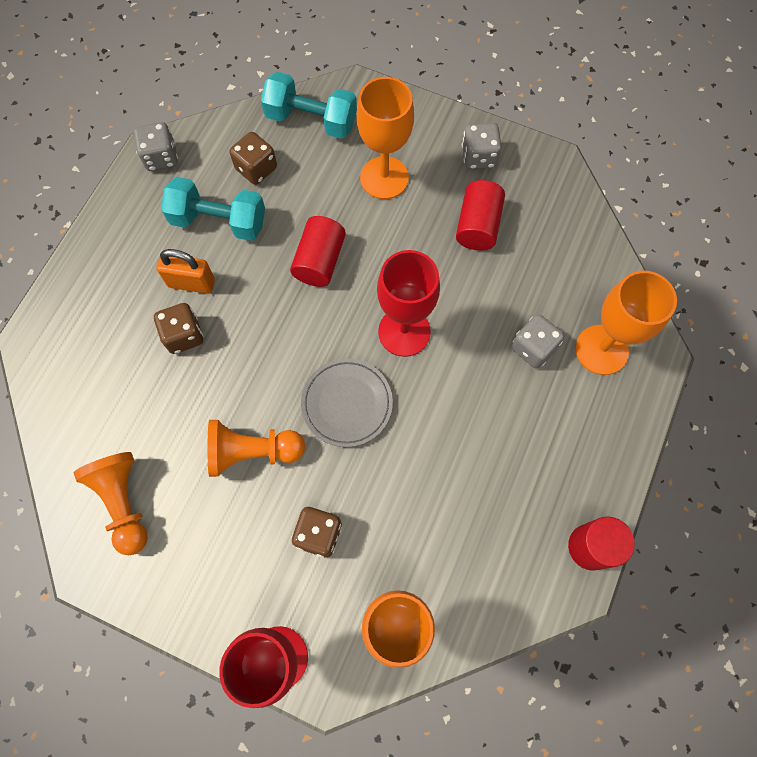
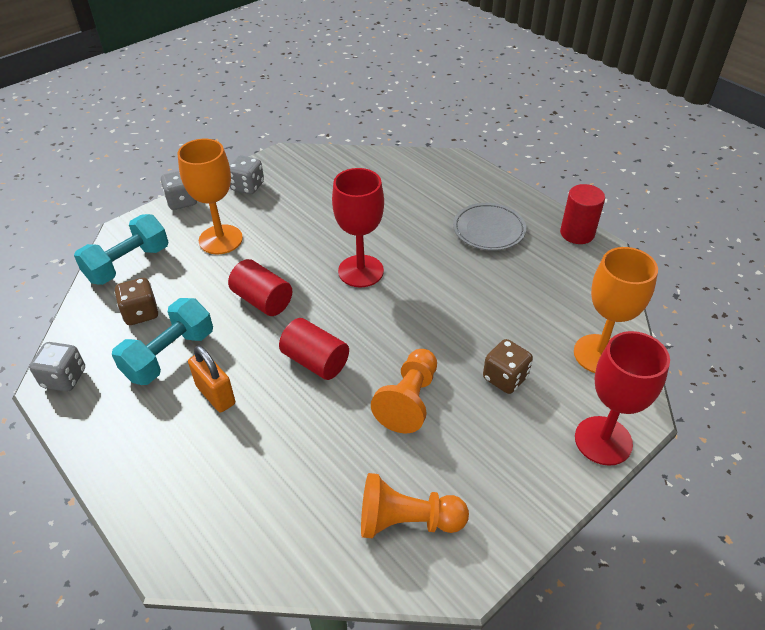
camera: 65 degrees left, 25 degrees down
(184, 335) = (264, 417): brown dice -> none
(191, 283) = (215, 395): orange padlock -> orange padlock turned 75 degrees counterclockwise
(347, 404) = (401, 324): grey plate -> grey plate (488, 230)
(477, 226) = (302, 205): red cylinder -> red cylinder (315, 361)
(533, 348) = (417, 211): grey dice -> grey dice (182, 201)
(601, 350) = (438, 181): orange goblet -> none

